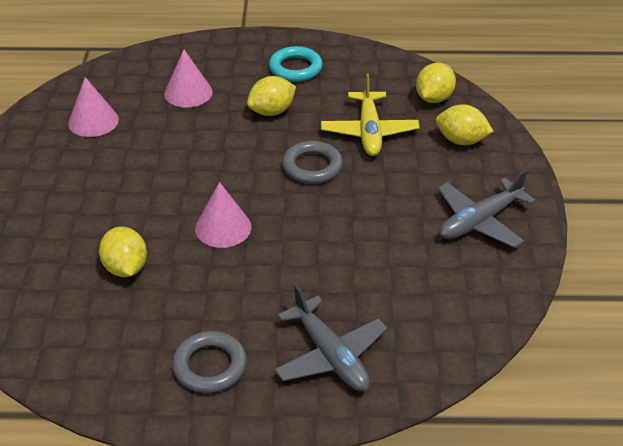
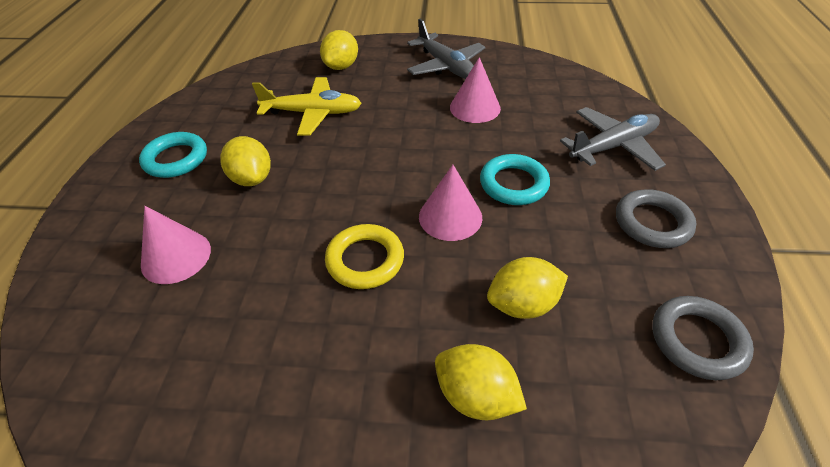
camera: 85 degrees left, 5 degrees up
(93, 121) = (195, 374): pink cone -> pink cone (475, 107)
(177, 182) = (365, 260): none -> yellow ring
(266, 270) = (513, 184): none -> turquoise ring
(312, 167) = (358, 151): grey ring -> grey ring (697, 340)
(434, 98) = (275, 75): yellow lemon -> yellow lemon (475, 396)

